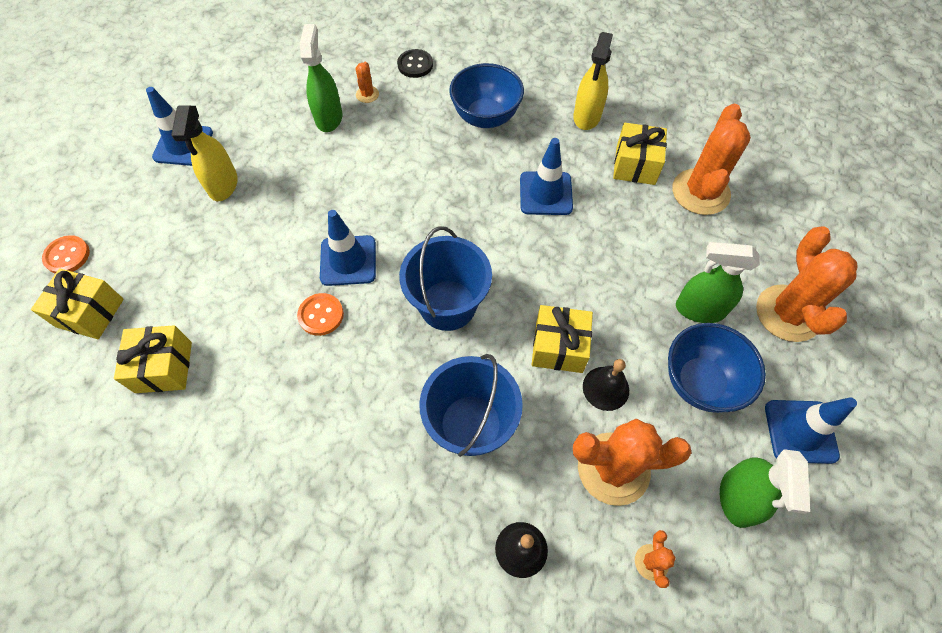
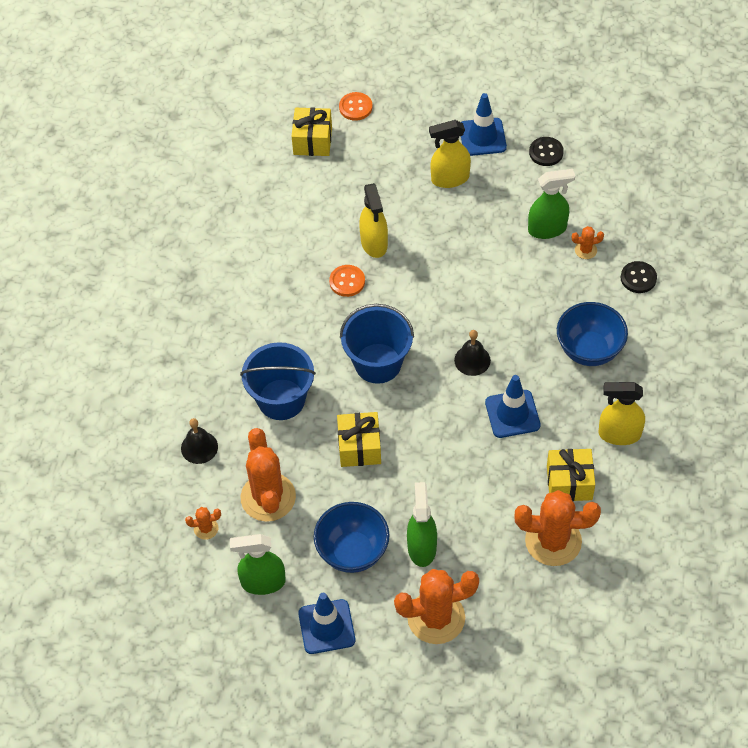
camera: 80 degrees right, 5 degrees down
(163, 367) = (281, 200): yellow gift -> none
(233, 98) = (546, 152): none -> black button
(278, 276) = (374, 243): none -> yellow spray bottle
(348, 260) = (400, 285): blue traffic cone -> none
(605, 388) = (331, 485): black bell -> black bell (472, 360)

